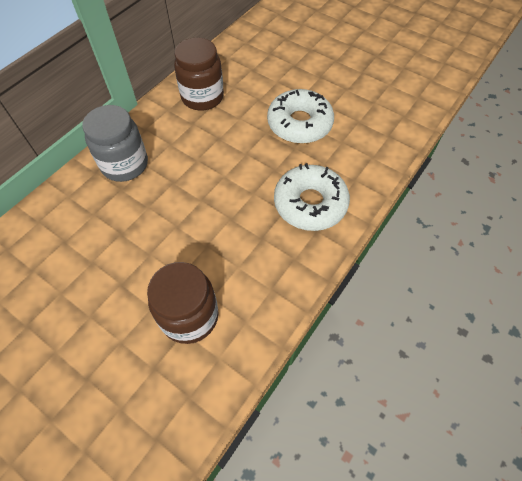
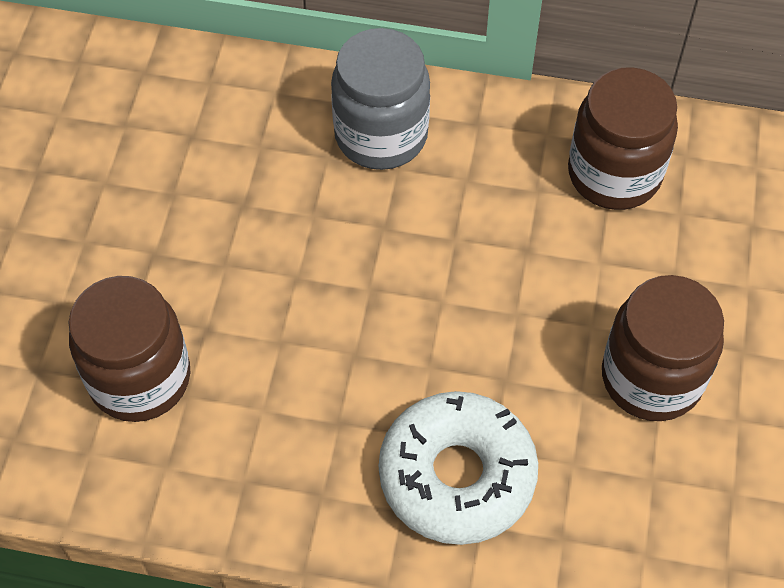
camera: 65 degrees right, 0 degrees up
(299, 124) = (651, 377): white donut -> brown jar

